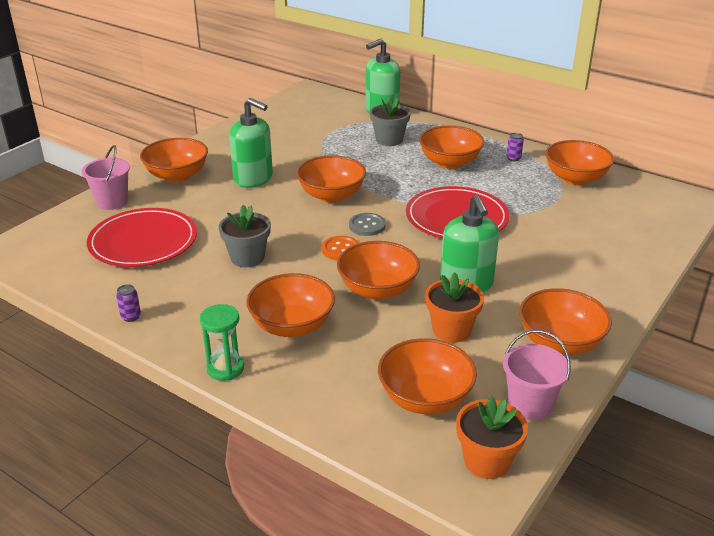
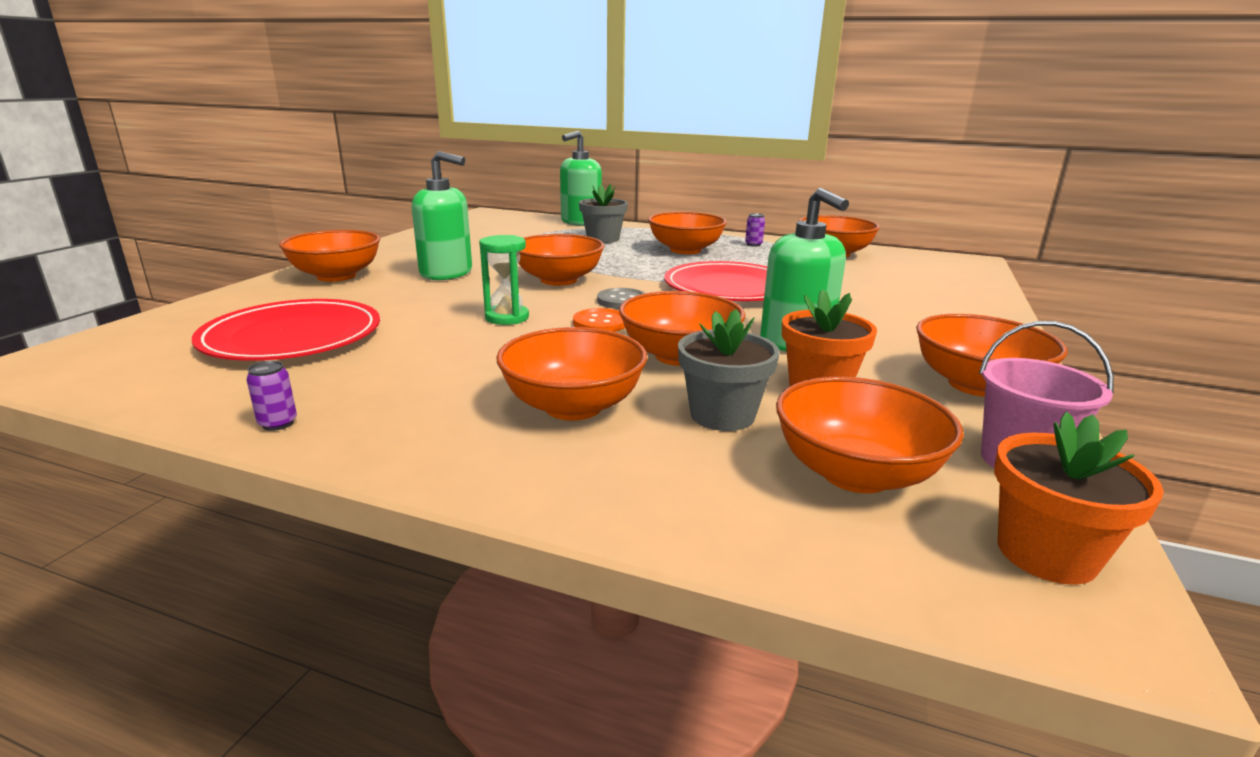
camera: 15 degrees left, 10 degrees down
(112, 202) = (237, 303): pink bucket -> none
(225, 368) = (479, 475): green hourglass -> green hourglass (507, 317)
(247, 257) = (466, 340): grey flower pot -> grey flower pot (722, 415)

